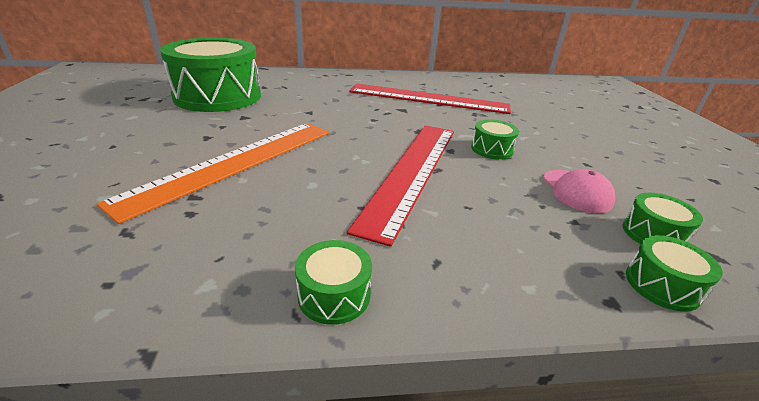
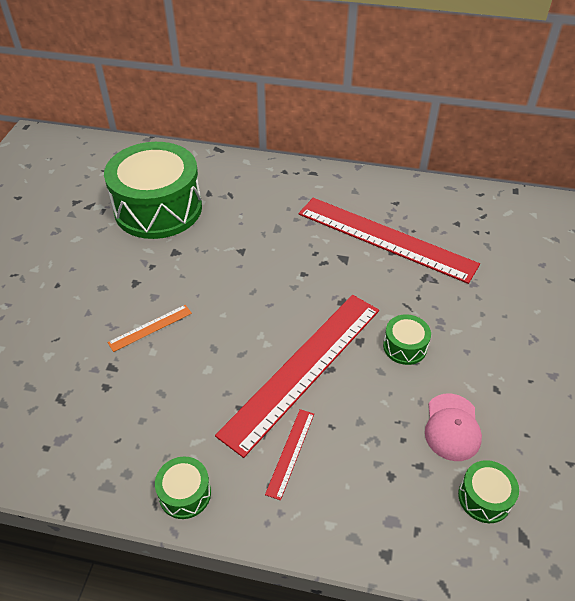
camera: 20 degrees right, 15 degrees up
(234, 163) = (150, 328): orange ruler -> orange ruler, size x0.41
(440, 233) = (290, 452): none -> red ruler
(662, 285) = (442, 551): green drum -> none

